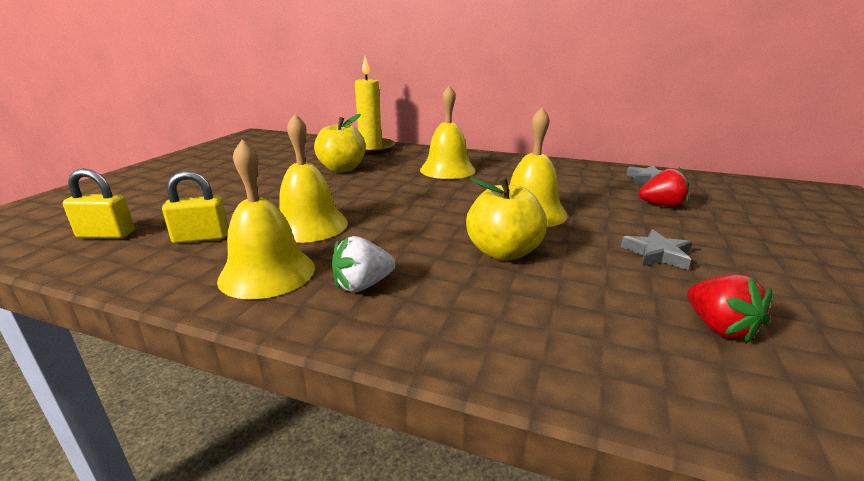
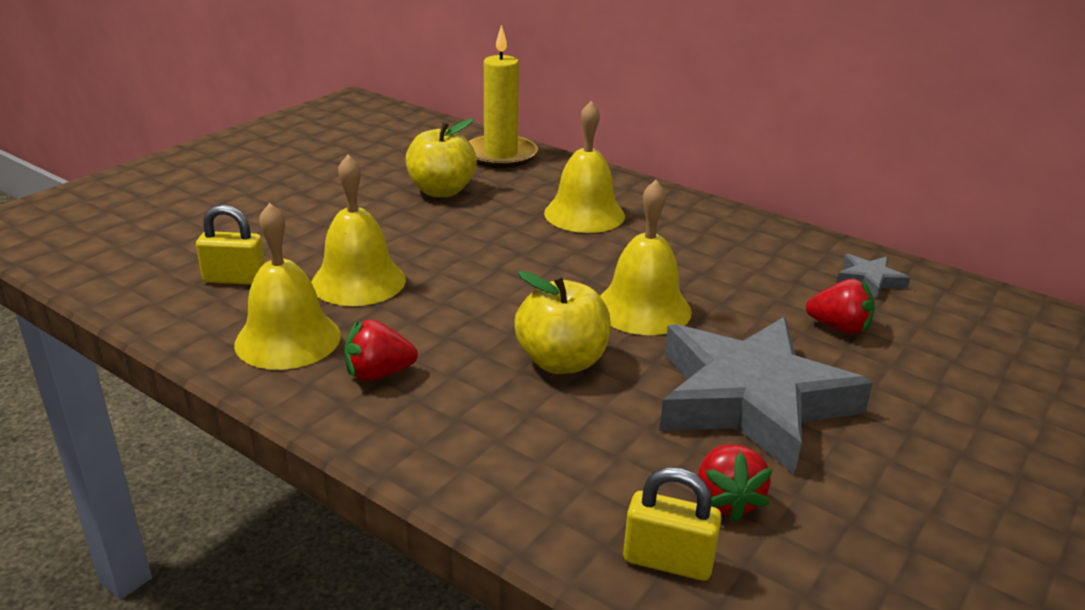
camera: 15 degrees right, 5 degrees up
(106, 234) = (139, 256): yellow padlock -> yellow padlock (668, 561)
(362, 285) = (378, 374): white strawberry -> red strawberry
(657, 254) = (751, 400): grey star -> grey star, size x2.47

